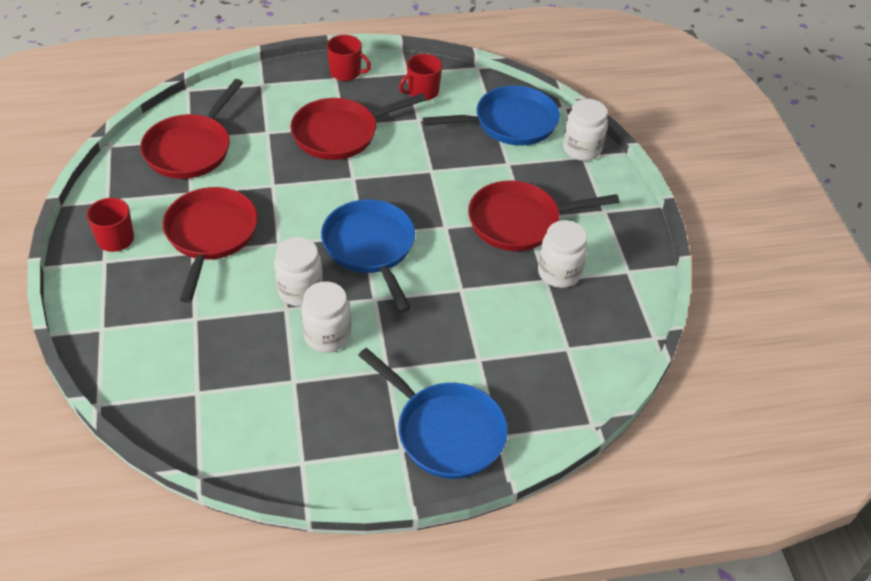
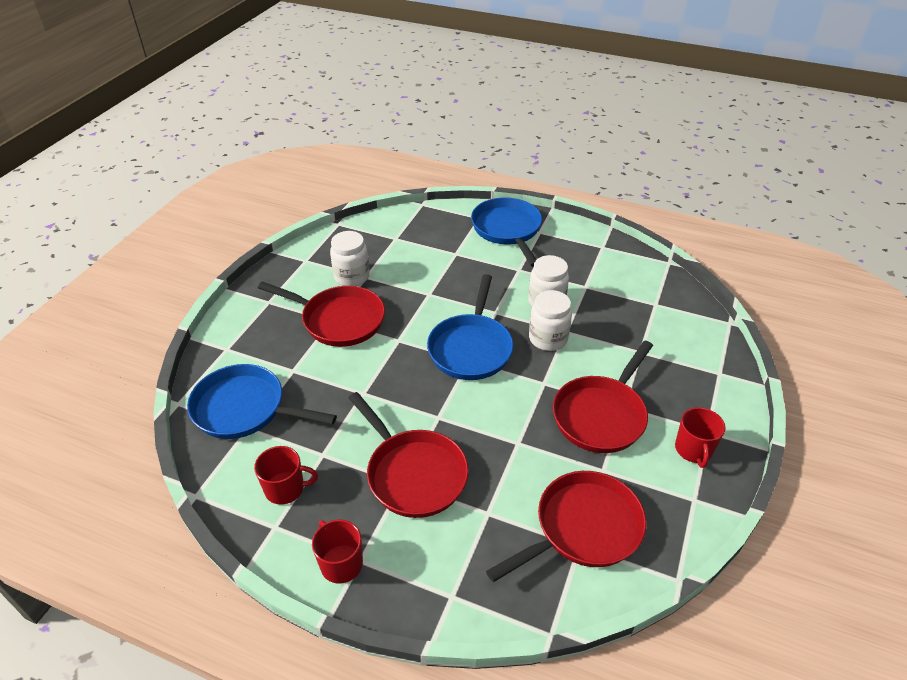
camera: 145 degrees left, 5 degrees down
(340, 133) = (413, 473): red pan -> red pan turned 45 degrees clockwise
(581, 149) = (219, 355): white jar -> none

